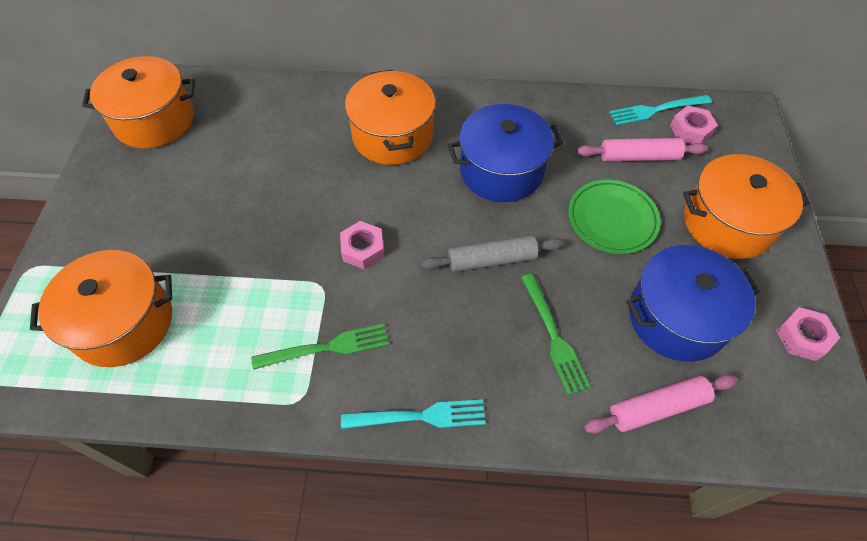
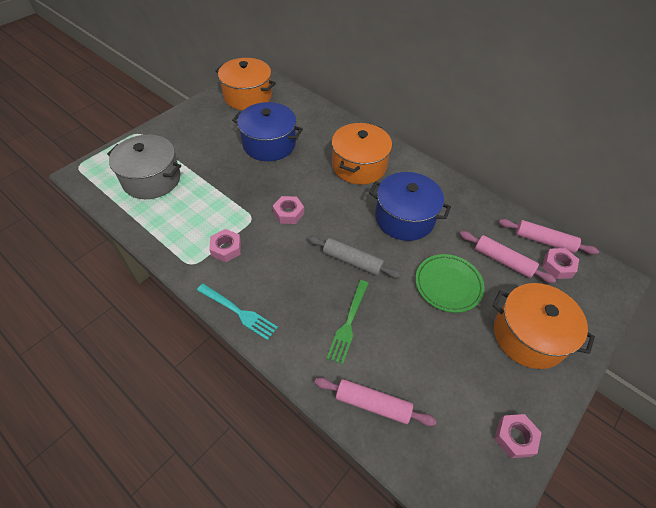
camera: 35 degrees right, 5 degrees down
(123, 322) = (151, 179): orange pot -> grey pot
(326, 347) = (226, 248): green fork -> pink nut
(656, 110) = (544, 241): turquoise fork -> pink rolling pin
(677, 317) = (436, 365): blue pot -> blue pot (269, 144)

